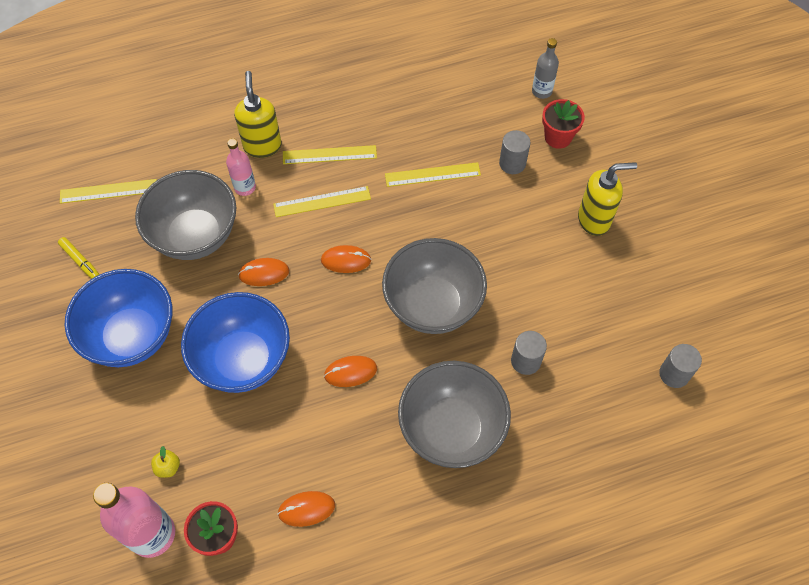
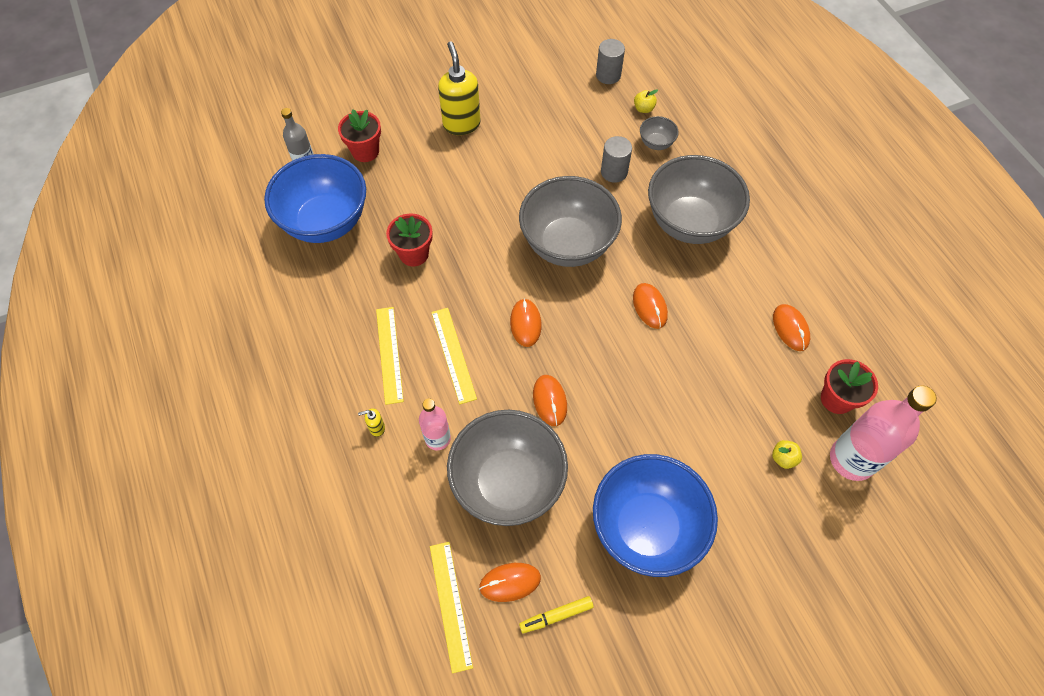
camera: 95 degrees left, 0 degrees up
(80, 261) = (556, 616): yellow marker -> yellow marker turned 150 degrees counterclockwise
(114, 231) = (510, 582): none -> orange mouse
(243, 360) = (654, 405): blue bowl -> blue bowl (326, 222)
(262, 146) = (377, 428): yellow soap dispenser -> yellow soap dispenser, size x0.42
(432, 174) = (414, 254): yellow ruler -> red flower pot
(512, 163) = (398, 187): grey cylinder -> none
(567, 412) = (656, 143): none -> grey bowl
(621, 406) = (643, 109): none -> yellow apple

